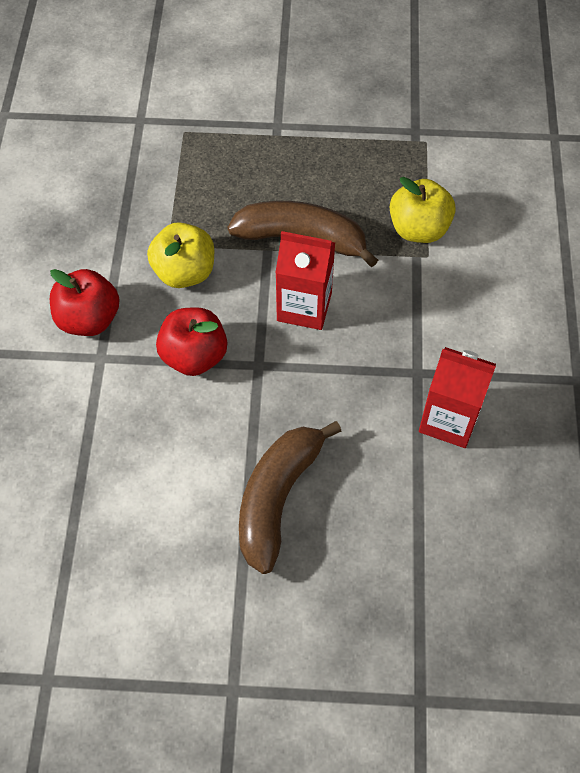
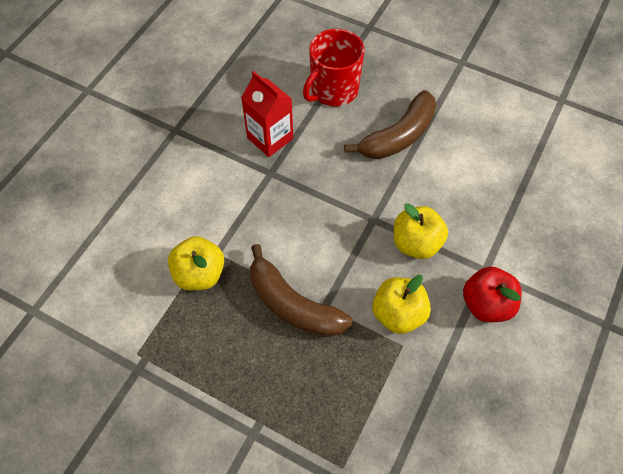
camera: 155 degrees left, 0 degrees up
(194, 356) = (416, 243): red apple -> yellow apple
(304, 307) = (320, 248): red carton -> none
(408, 537) = (333, 90): none -> red mug

